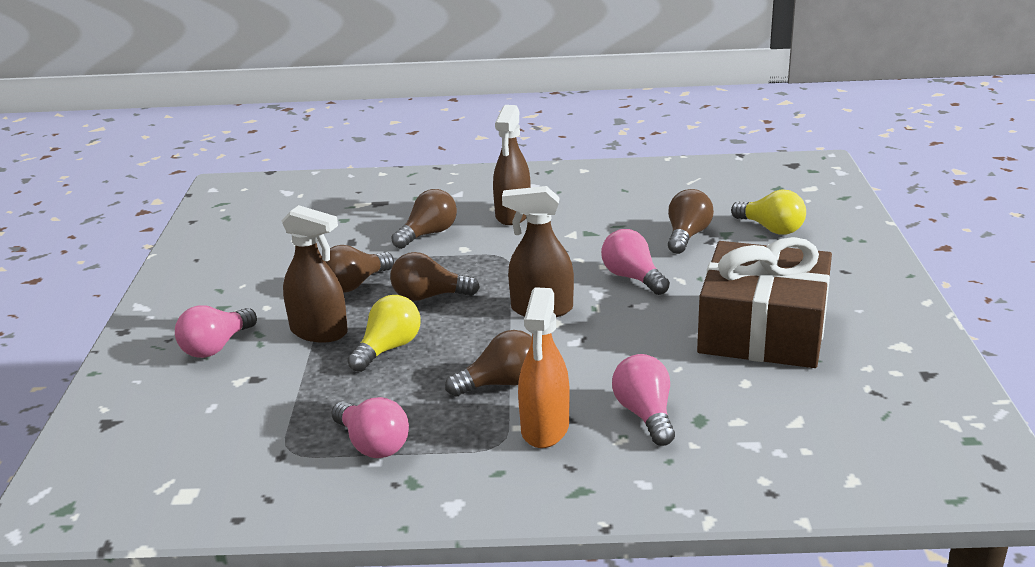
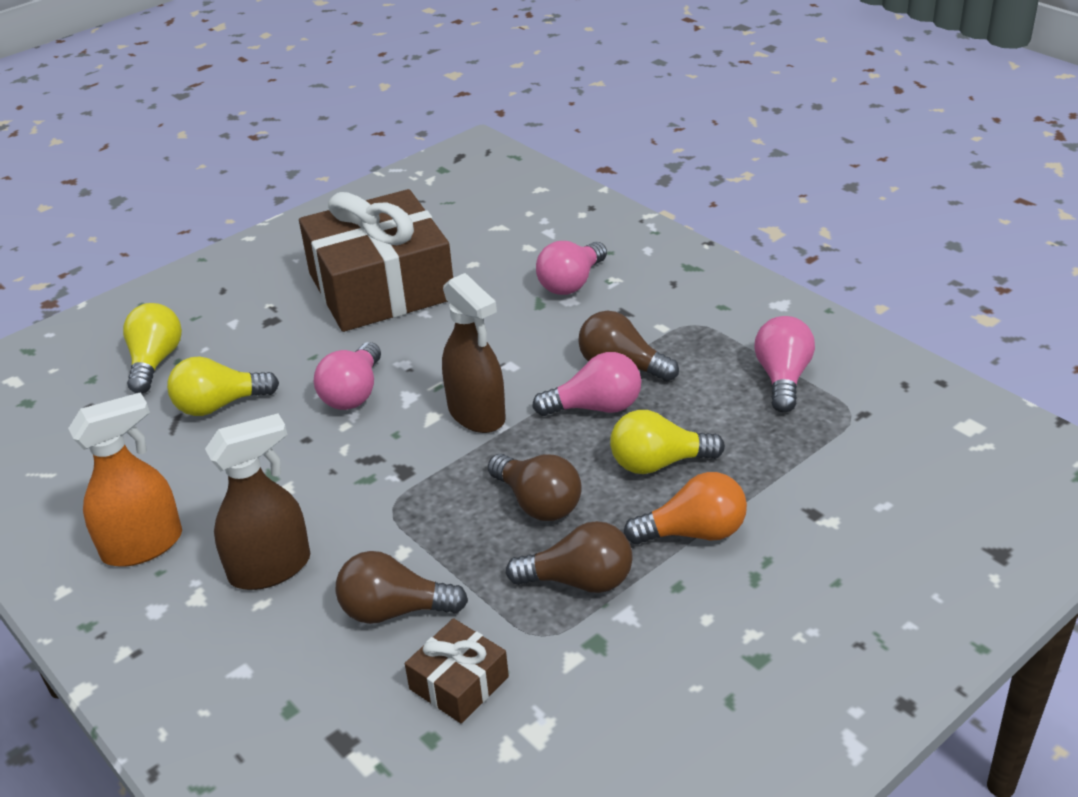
camera: 130 degrees left, 10 degrees up
(216, 347) = (816, 588): pink light bulb -> pink light bulb (595, 407)
(319, 332) = (693, 532): brown spray bottle -> orange light bulb
(358, 234) = (459, 683): none -> brown gift
(545, 429) = (648, 314): orange spray bottle -> orange spray bottle (143, 545)
(687, 236) = (219, 405): brown light bulb -> yellow light bulb

